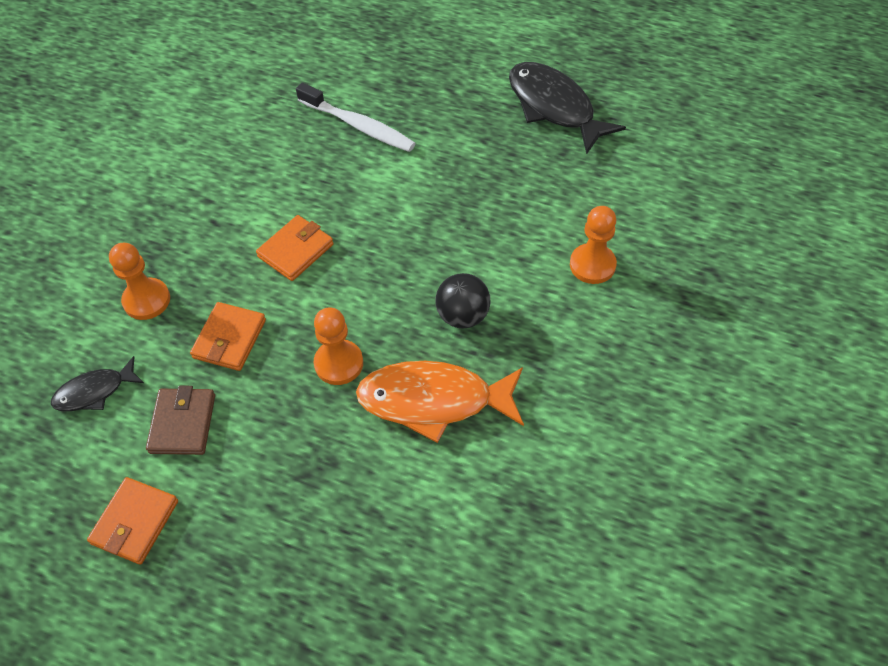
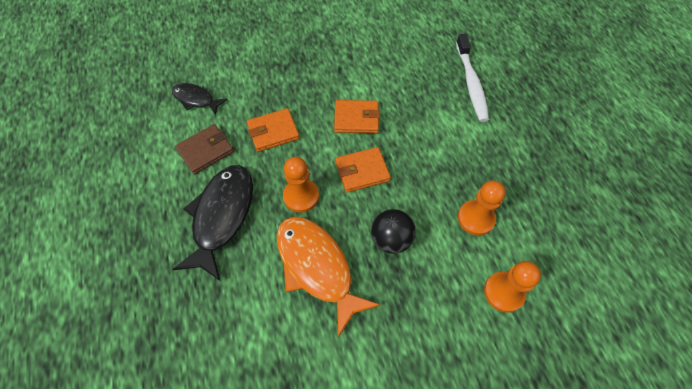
camera: 50 degrees right, 5 degrees up
(135, 522) = (134, 174): orange wallet -> orange wallet (362, 171)
(146, 300) = (266, 78): orange pawn -> orange pawn (476, 218)
(554, 107) = (605, 175): black fish -> black fish (222, 216)

